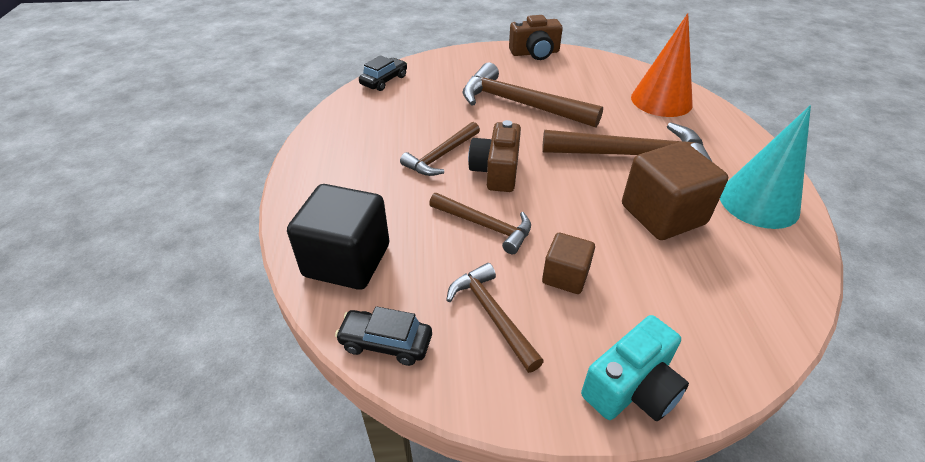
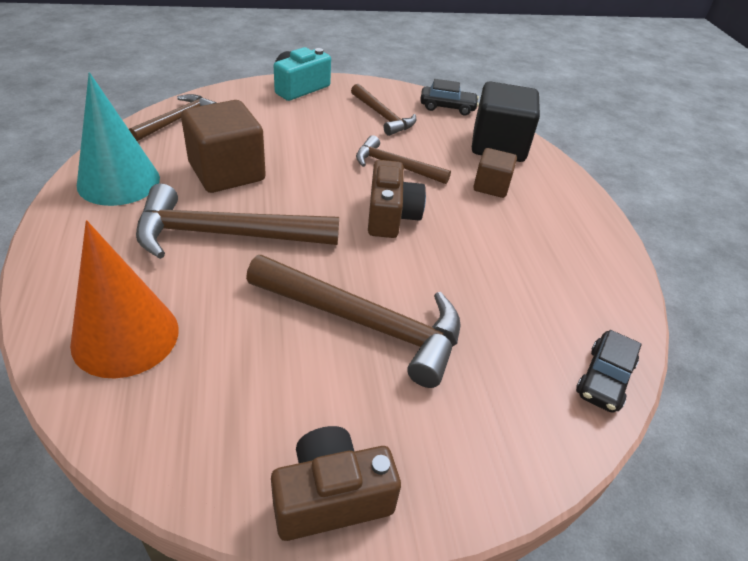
camera: 170 degrees right, 0 degrees up
(441, 156) = (456, 234): brown hammer -> brown hammer (177, 120)
(565, 276) = (329, 133): brown cube -> brown cube (491, 186)

